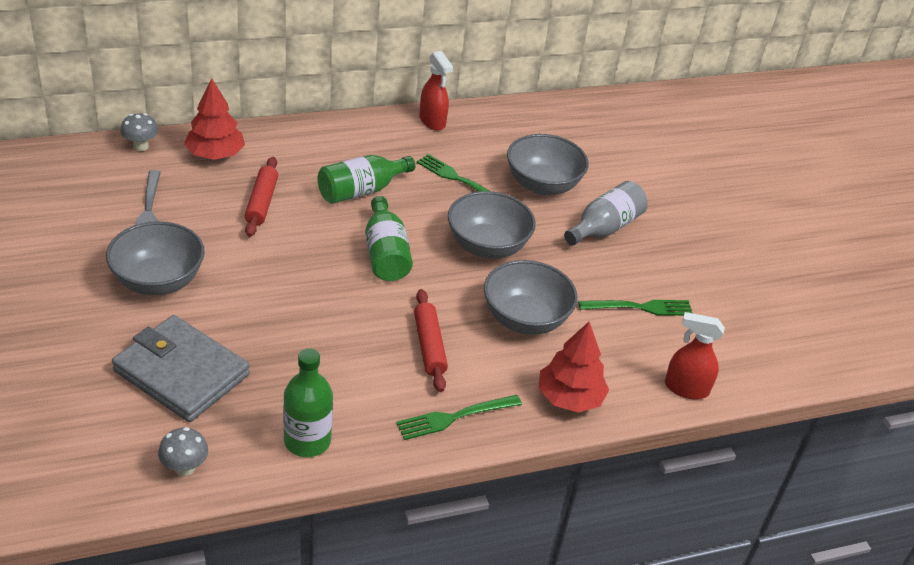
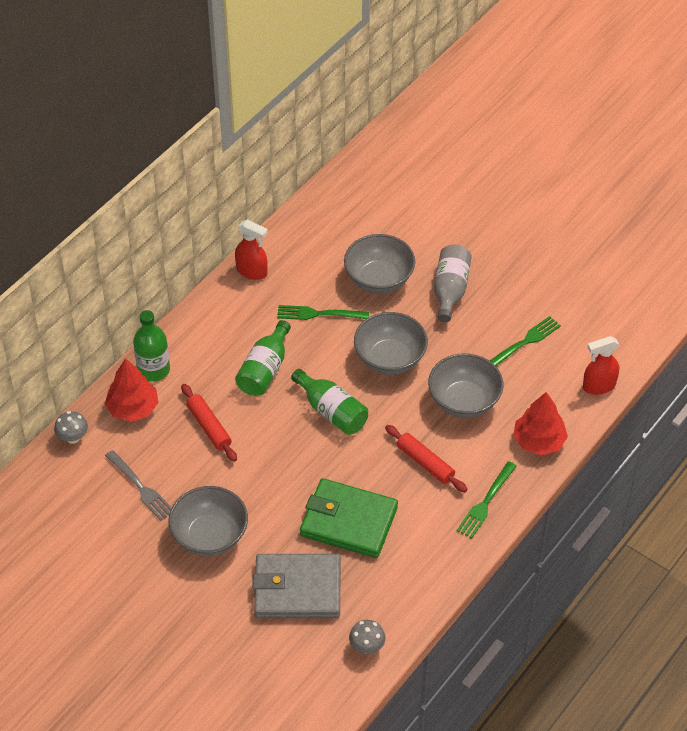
camera: 30 degrees left, 10 degrees up
(298, 348) = (348, 521): none -> green wallet
(307, 441) = (417, 579): green bottle -> green bottle (153, 370)

